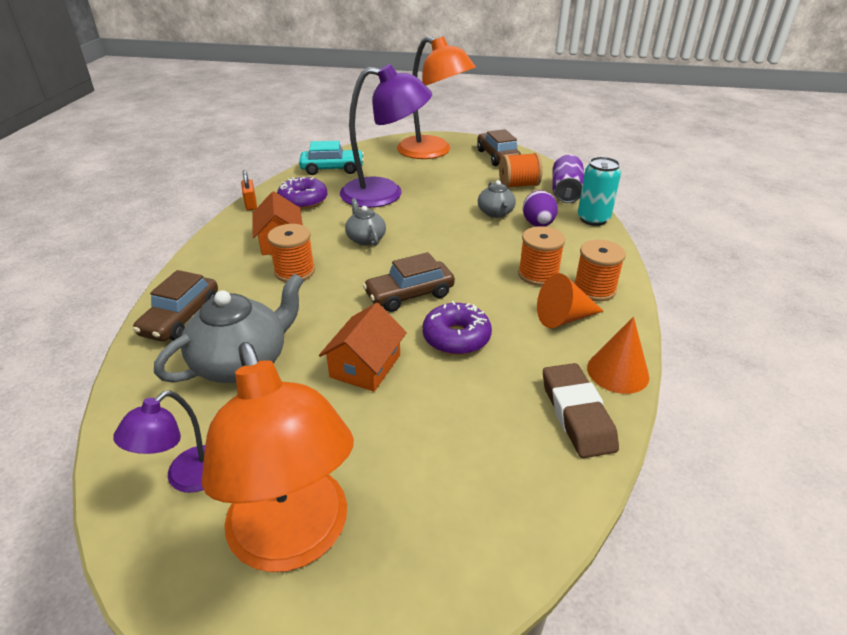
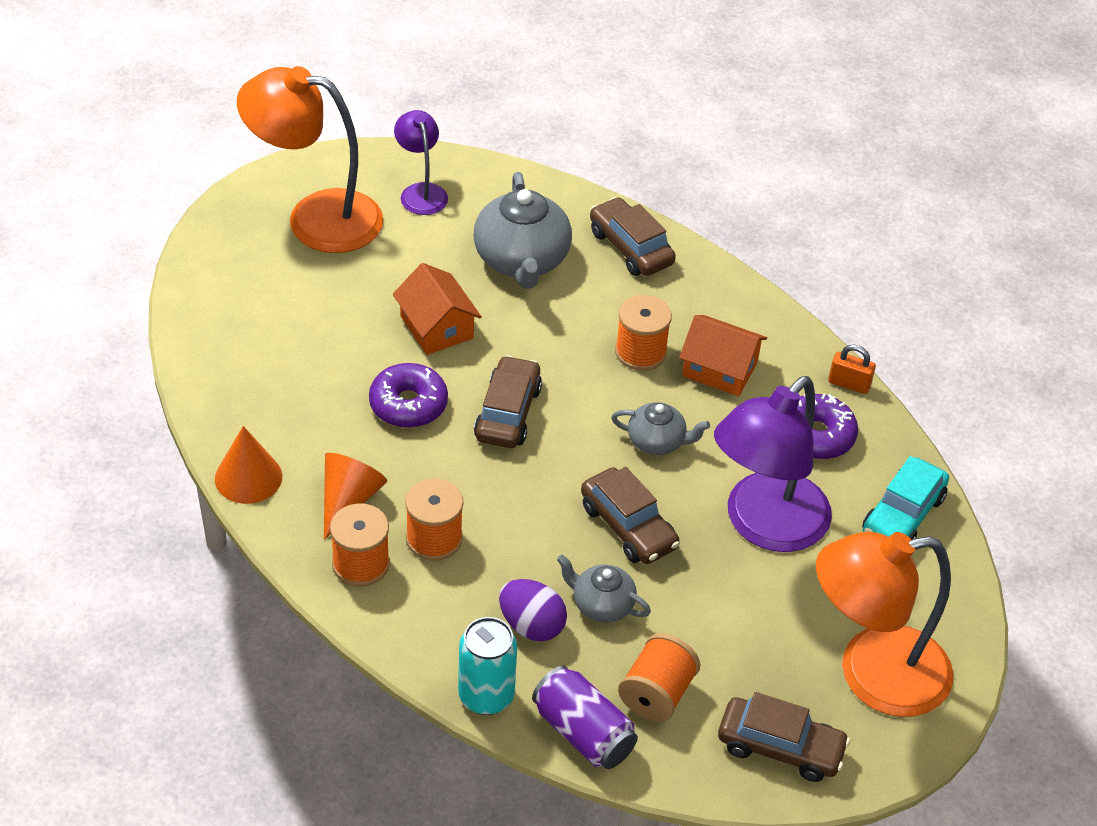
camera: 125 degrees right, 10 degrees up
(438, 224) = (628, 527): none -> brown car
(577, 414) = (242, 414): brown eraser -> none

